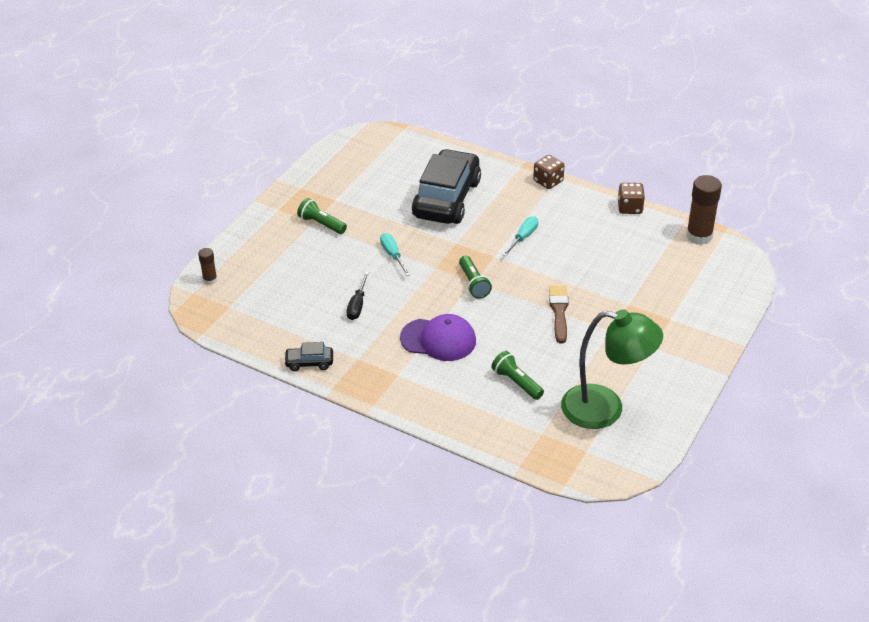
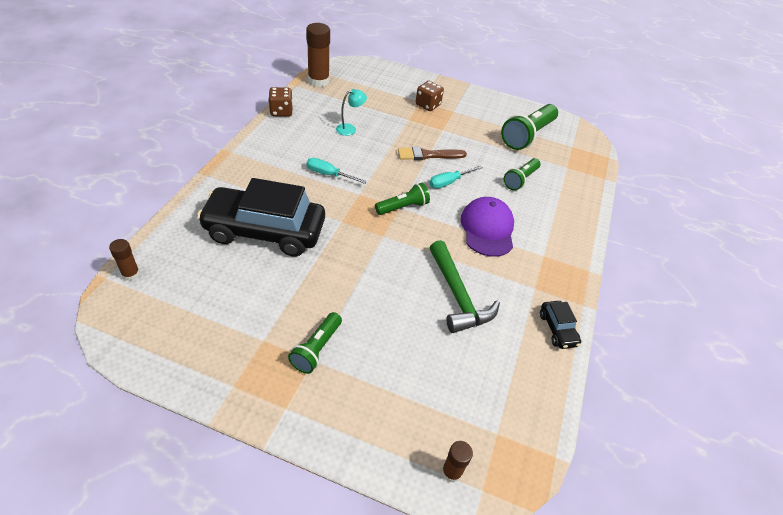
camera: 105 degrees left, 5 degrees up
(357, 305) = (457, 295): black screwdriver -> green hammer
(393, 255) = (369, 271): turquoise screwdriver -> turquoise screwdriver (449, 182)
(407, 138) = (131, 274): none -> brown glue stick
(548, 181) = (237, 157): brown dice -> brown dice (427, 105)
(603, 256) = (350, 129): none -> turquoise lamp
(605, 409) = (527, 136): green lamp -> green flashlight

